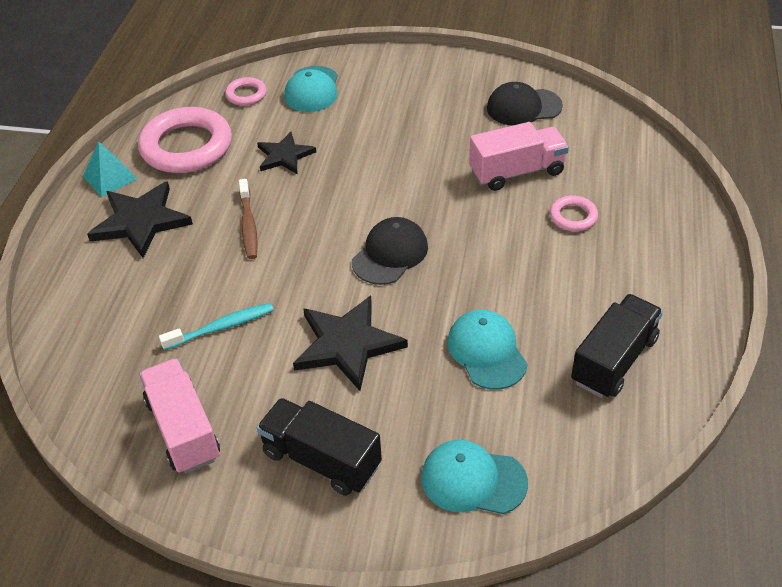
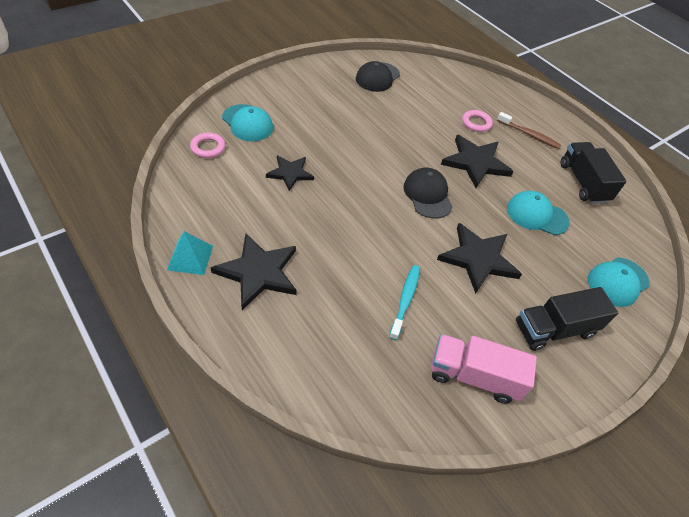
camera: 55 degrees left, 5 degrees up
(186, 147) = (216, 204): pink ring -> none
(248, 225) = (330, 229): brown toothbrush -> brown toothbrush (529, 135)
(500, 256) = (475, 162): none -> black star
(517, 172) = (422, 114): pink truck -> none

